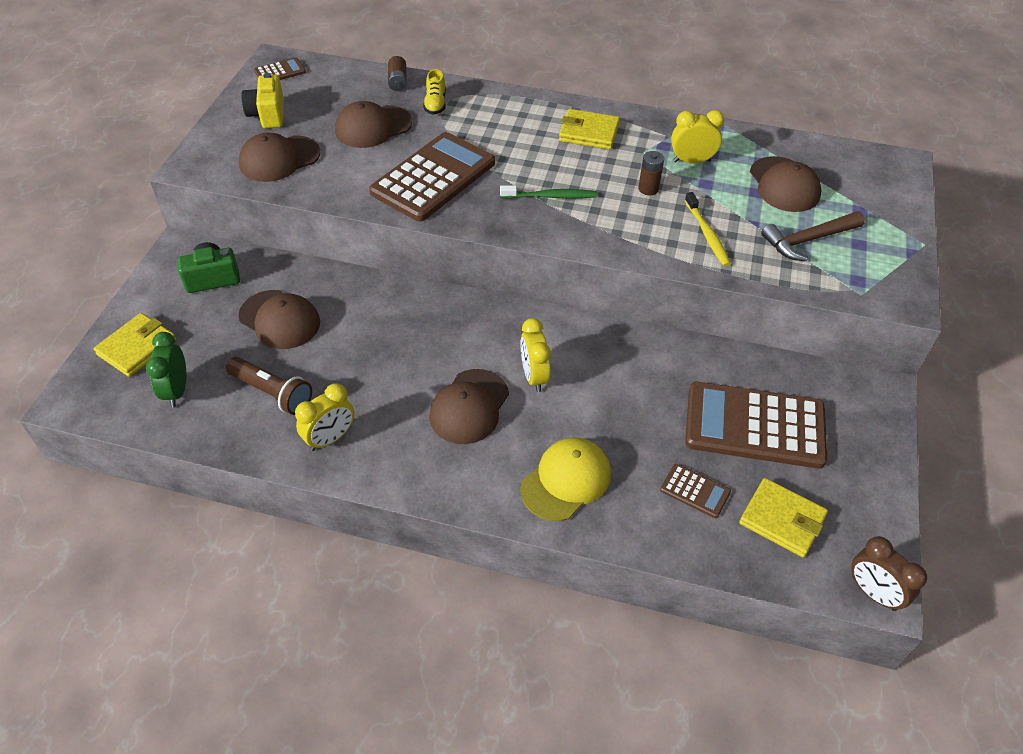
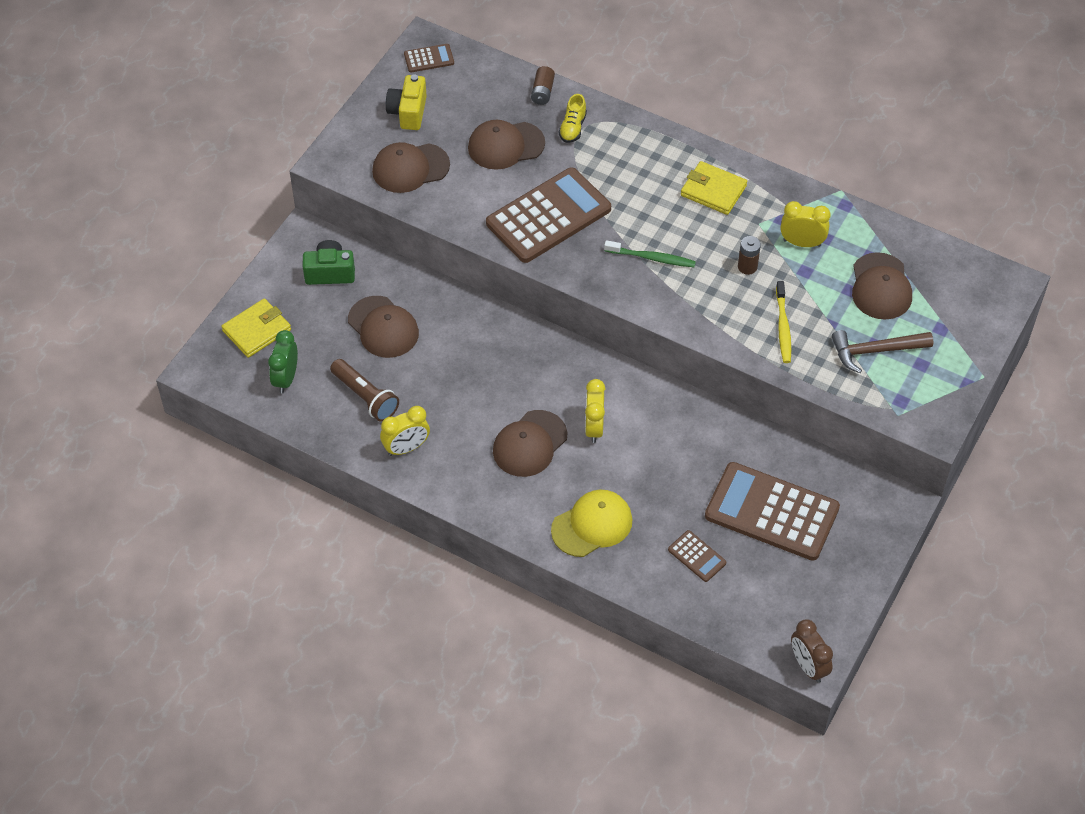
camera: 15 degrees right, 5 degrees up
(782, 520) = (760, 595): yellow wallet -> none

